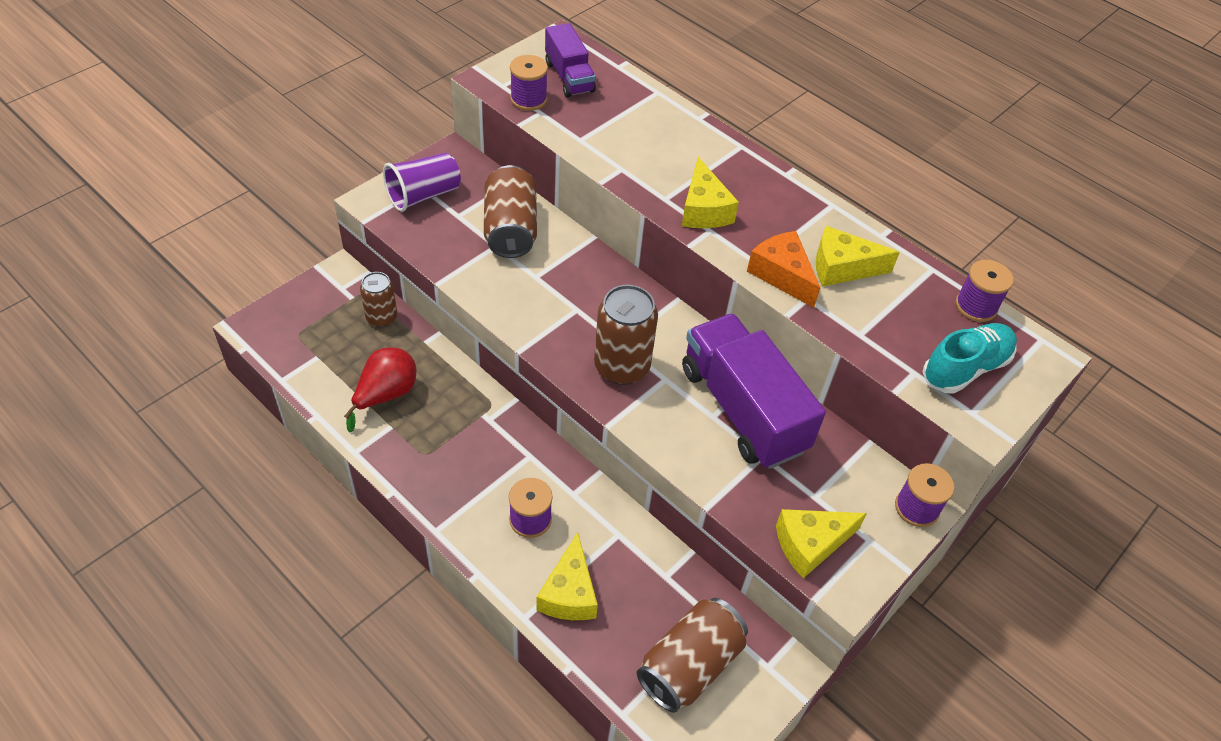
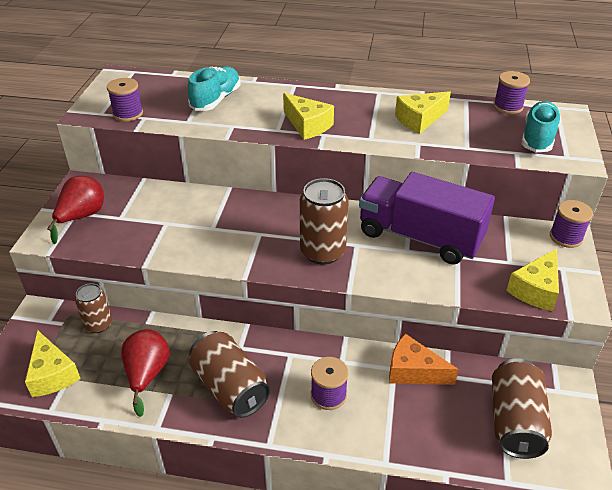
camera: 30 degrees left, 10 degrees down
(423, 195) = (81, 217): purple cup -> red pear
(510, 229) = (167, 208): brown can -> brown can (230, 387)
(569, 77) = (144, 91): purple truck -> none
(569, 593) = (399, 426): yellow cheese -> yellow cheese (52, 374)
(635, 125) = (216, 100): none -> turquoise shoe
(782, 275) = (391, 138): orange cheese -> orange cheese (413, 371)

